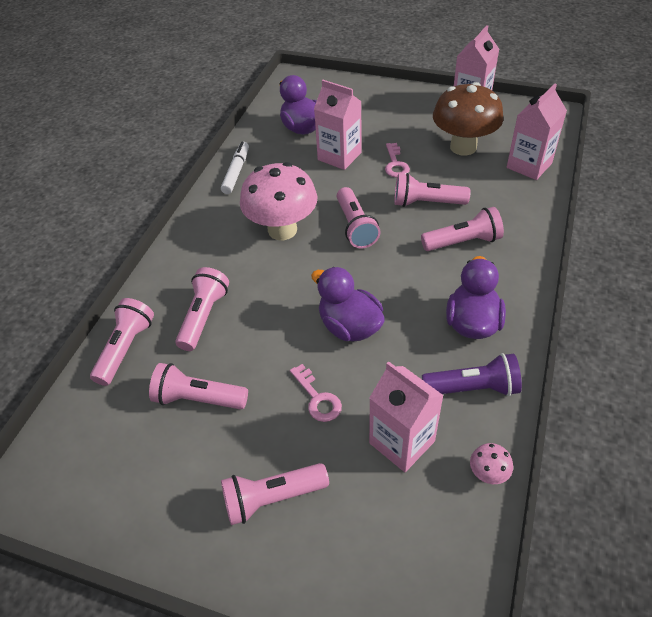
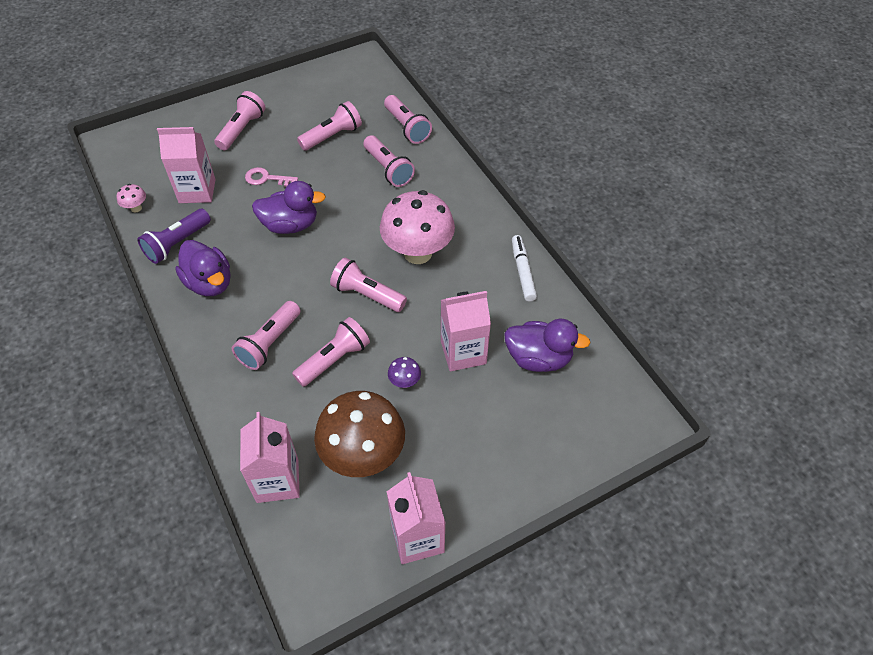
camera: 130 degrees right, 5 degrees up
(236, 172) = (522, 271): white marker -> white marker turned 150 degrees counterclockwise
(395, 164) = (404, 382): pink key -> purple mushroom

